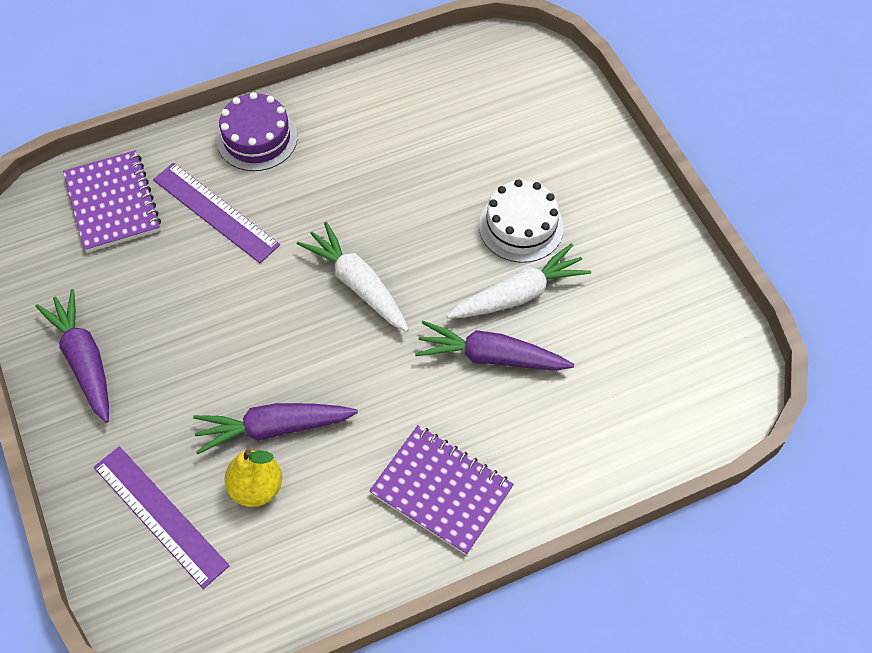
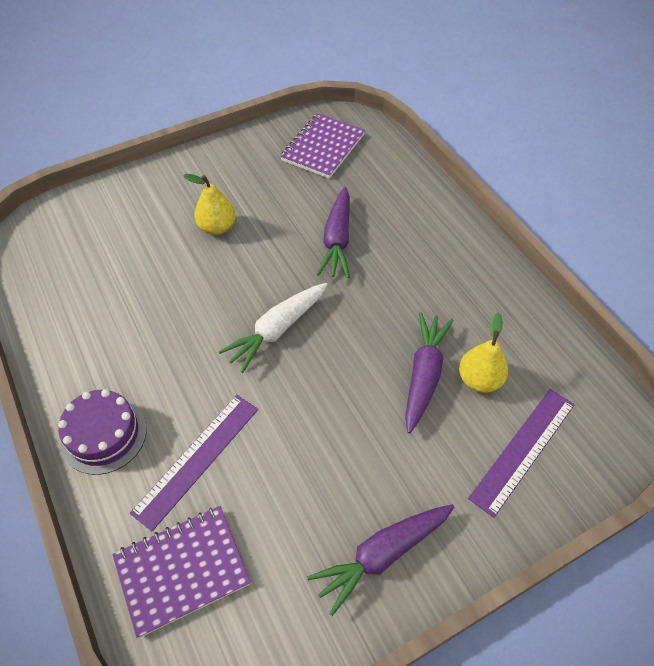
camera: 95 degrees left, 5 degrees down
(273, 428) = (424, 375): purple carrot -> purple carrot turned 150 degrees counterclockwise
(441, 490) = (451, 261): purple notebook -> purple notebook (322, 148)
(519, 294) = (280, 226): white carrot -> none
(521, 226) = (217, 227): white cake -> yellow pear

